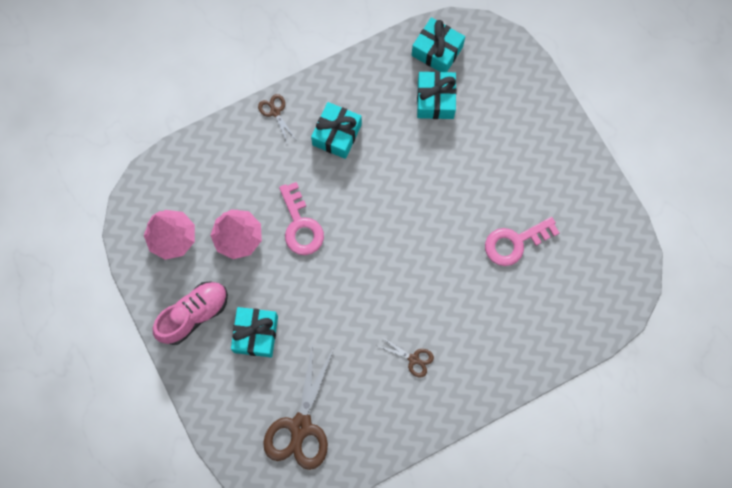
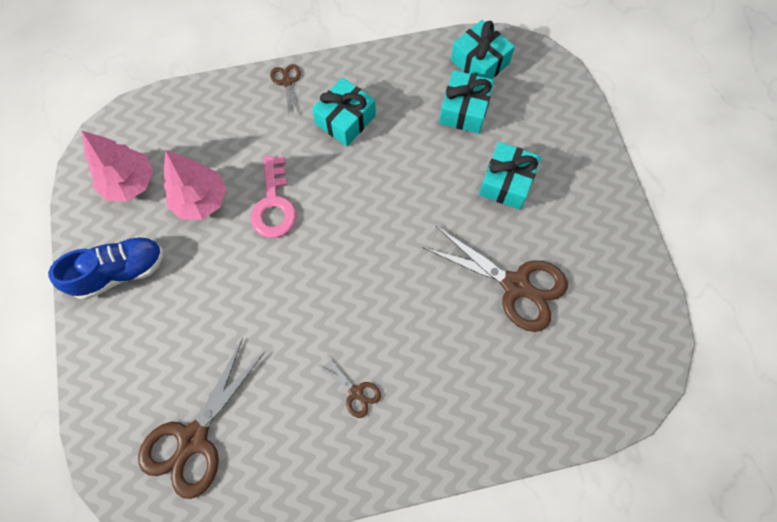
camera: 15 degrees right, 5 degrees down
(194, 314) = (120, 272): pink shoe -> blue shoe
(256, 334) = (181, 312): turquoise gift -> turquoise gift (506, 182)
(515, 242) = (515, 285): pink key -> brown scissors

